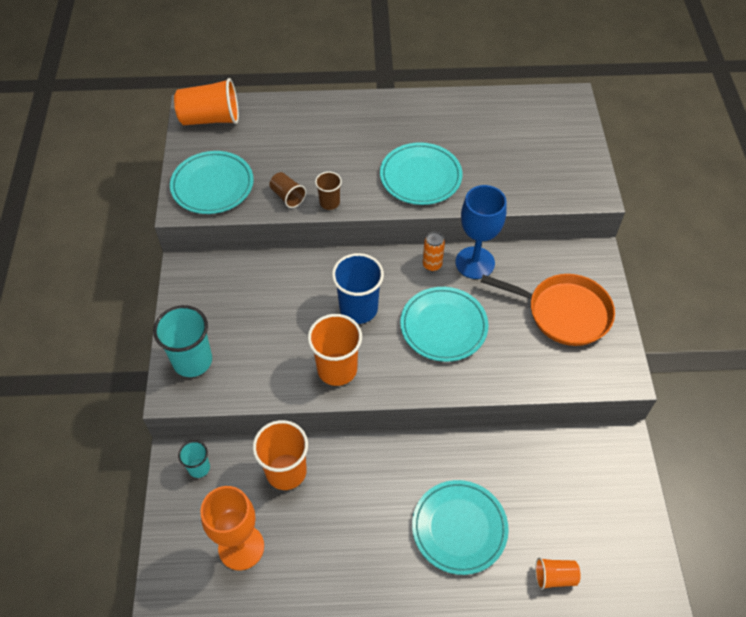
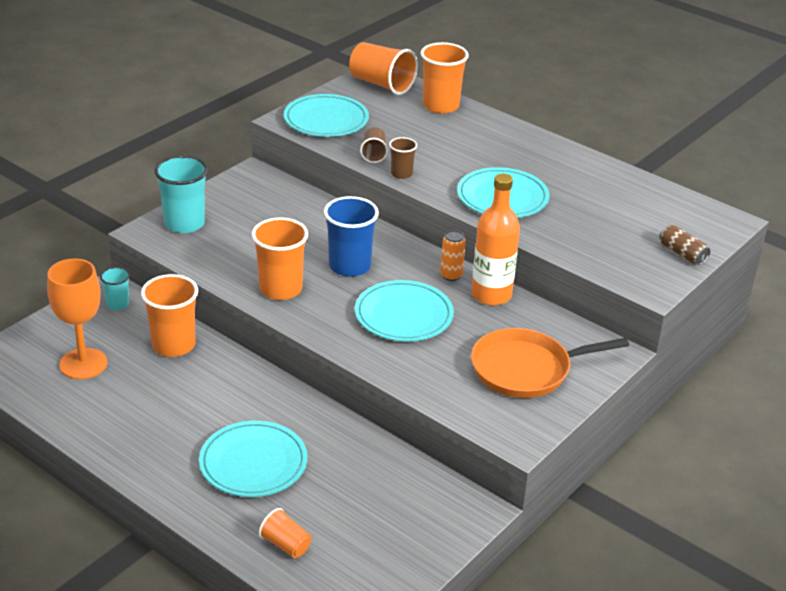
camera: 40 degrees right, 20 degrees down
(278, 113) = (441, 106): none -> orange cup
(475, 263) = (491, 295): blue goblet -> orange bottle
(564, 312) = (525, 369): orange pan -> orange pan turned 105 degrees clockwise
(577, 148) = (682, 253): none -> brown can

